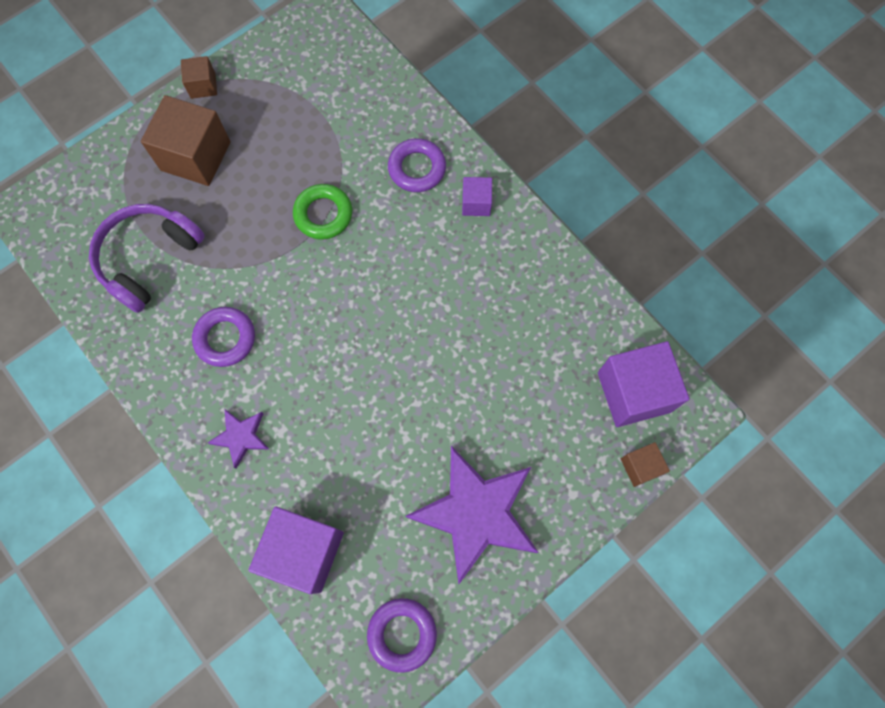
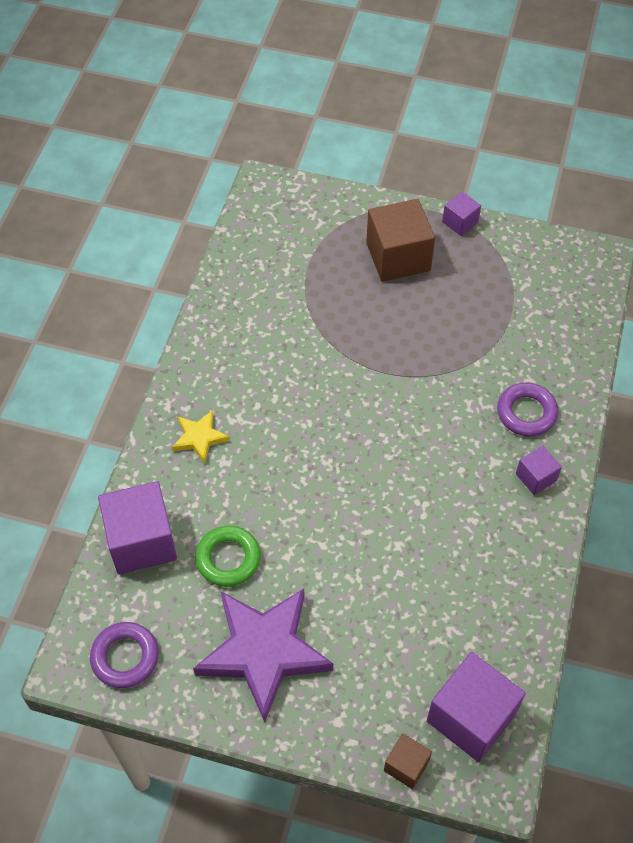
camera: 55 degrees right, 15 degrees down
(149, 259) = (290, 284): purple headphones -> none
(203, 86) = (460, 222): brown cube -> purple cube
(225, 338) = (268, 375): purple ring -> none
(241, 437) = (199, 438): purple star -> yellow star
(323, 214) = (426, 373): green ring -> green ring (228, 559)

